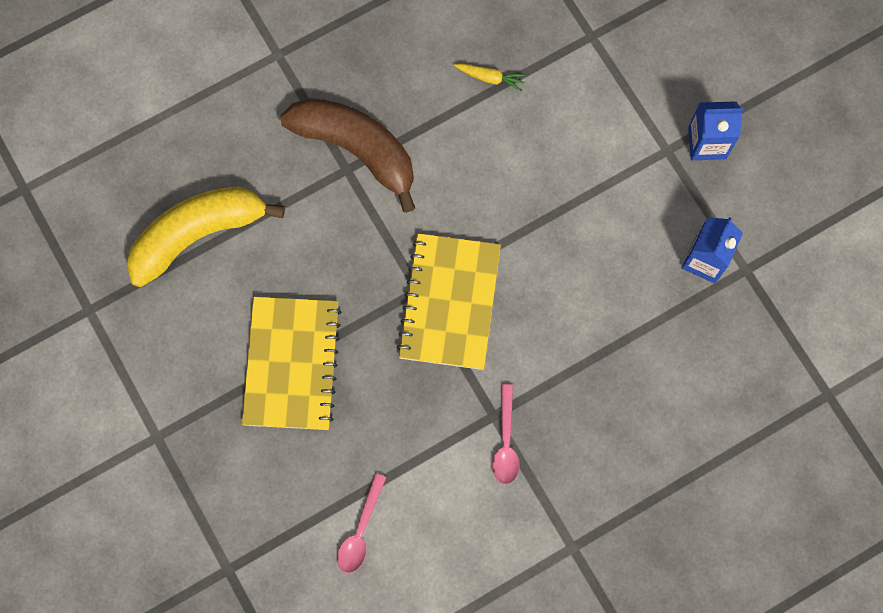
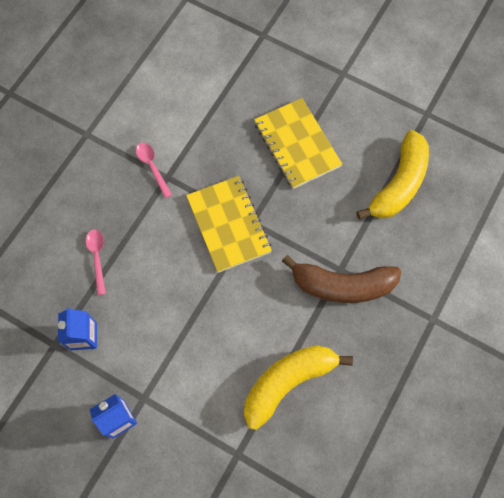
camera: 150 degrees right, 5 degrees down
(360, 530) = (206, 85): pink spoon -> pink spoon (97, 258)
(490, 78) = (288, 382): yellow carrot -> yellow banana

